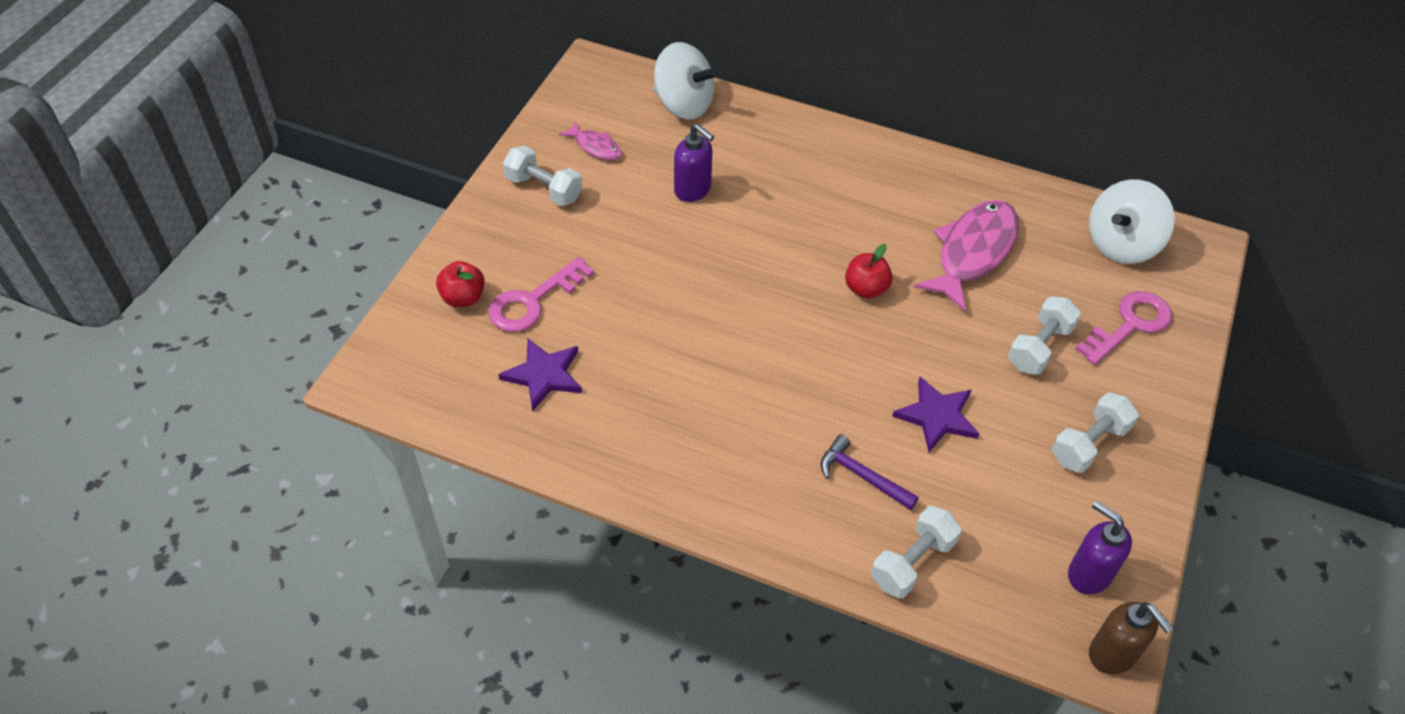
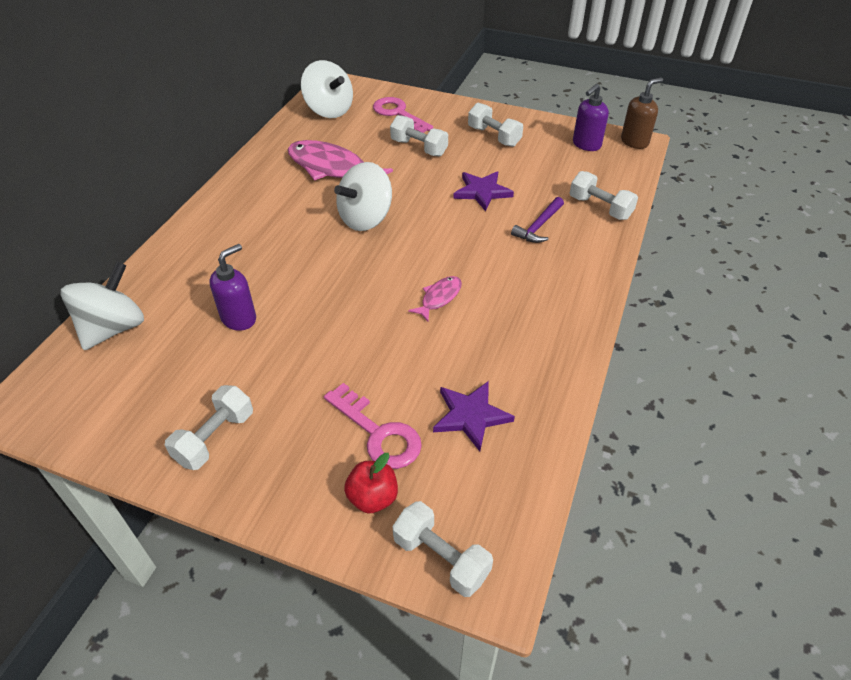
camera: 90 degrees left, 5 degrees down
(395, 344) = (441, 558): none -> white dumbbell
(595, 147) = (158, 397): pink fish -> pink fish (439, 298)
(866, 289) = (366, 219): red apple -> white spinning top

